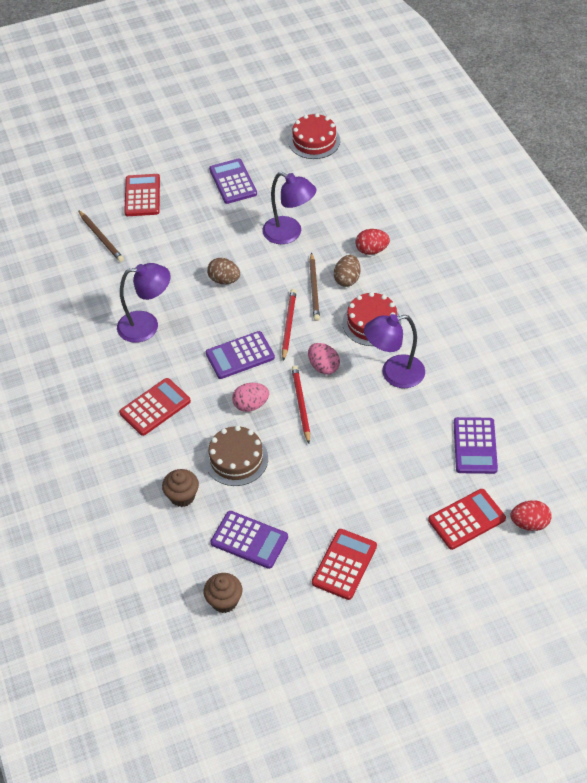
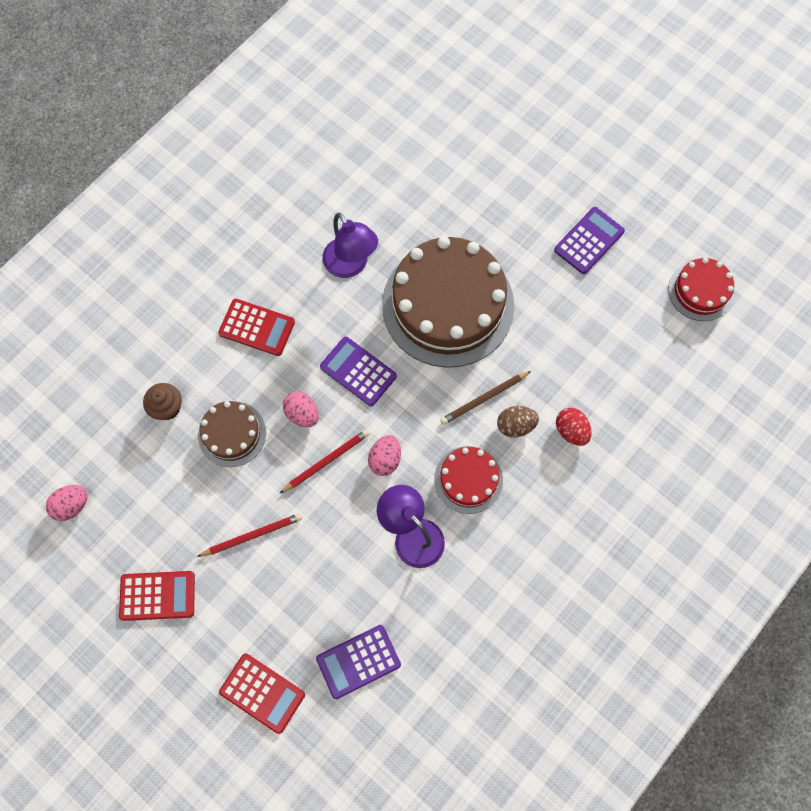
camera: 60 degrees right, 20 degrees up
(101, 238) = (440, 161): brown pencil -> none
(142, 196) = (517, 166): red calculator -> none
(224, 280) = (448, 305): brown egg -> brown cake
(224, 601) = (72, 505): brown cupcake -> pink egg
(249, 540) = (146, 493): purple calculator -> none
(288, 325) = (422, 397): red pencil -> red pencil (252, 535)
(289, 234) = (547, 335): purple lamp -> none
(529, 523) = (286, 760): red egg -> none

